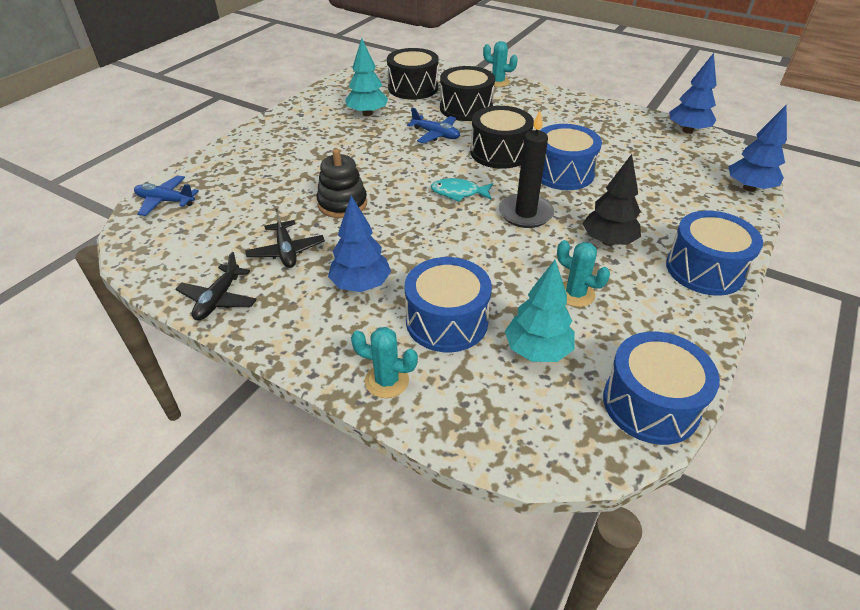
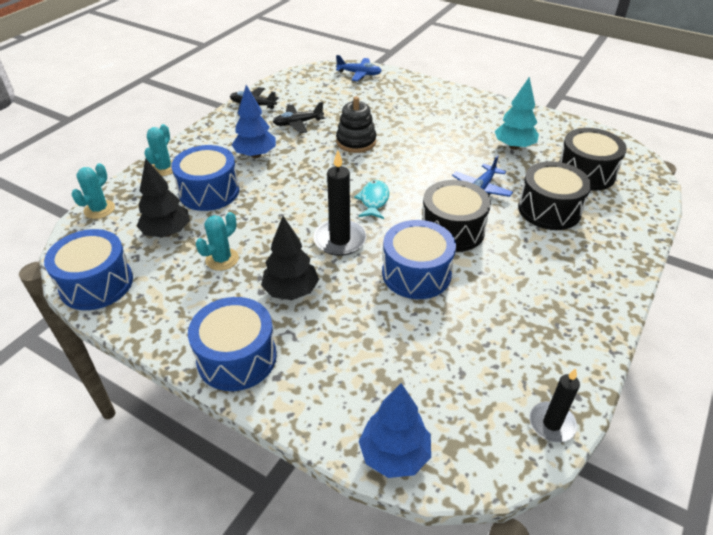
camera: 90 degrees right, 0 degrees up
(165, 201) = (359, 74): blue plane -> blue plane turned 90 degrees clockwise
(498, 82) = (633, 238): turquoise cactus -> turquoise cactus (99, 209)
(537, 351) = (167, 232): turquoise tree -> black tree
(687, 131) = (551, 424): blue tree -> black candle

